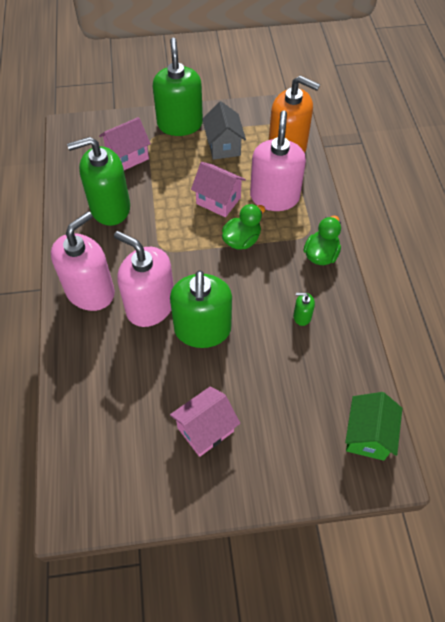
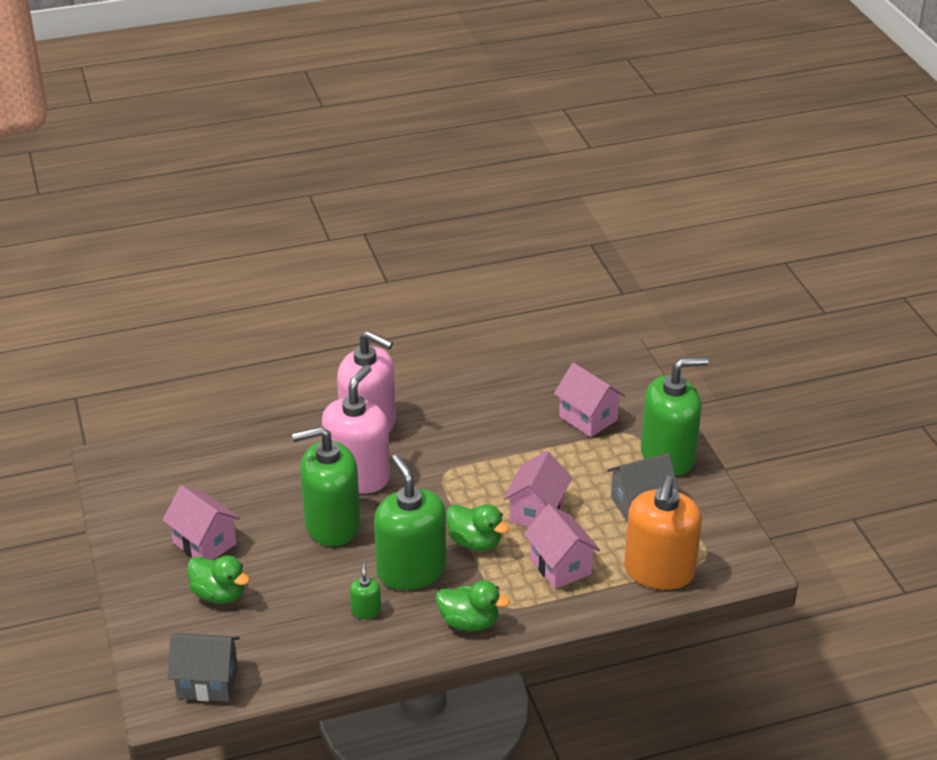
camera: 80 degrees right, 20 degrees down
(110, 208) = (497, 418): green soap dispenser -> green soap dispenser (411, 570)
(269, 421) = (219, 594): none -> green duck
(274, 197) = (560, 566): pink soap dispenser -> pink house
(367, 435) = (207, 682): green house -> grey house

